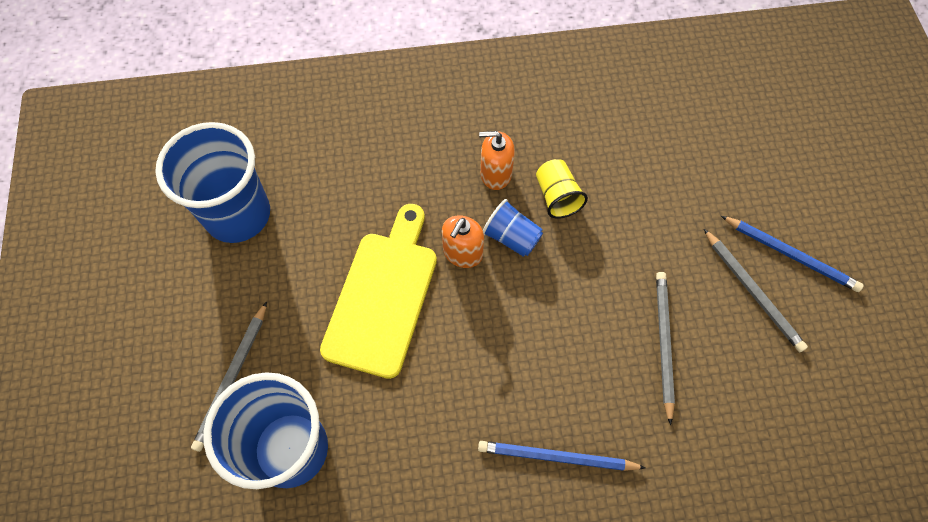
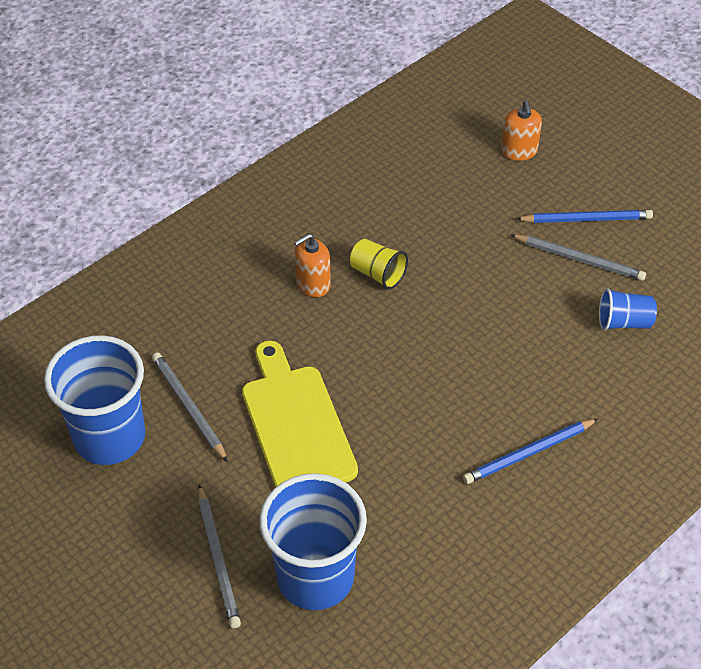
camera: 35 degrees left, 15 degrees down
(462, 253) = (335, 356): orange soap dispenser -> orange soap dispenser (519, 151)
(511, 237) = (365, 323): blue cup -> blue cup (623, 322)
(663, 343) = (543, 331): grey pencil -> grey pencil (188, 407)

